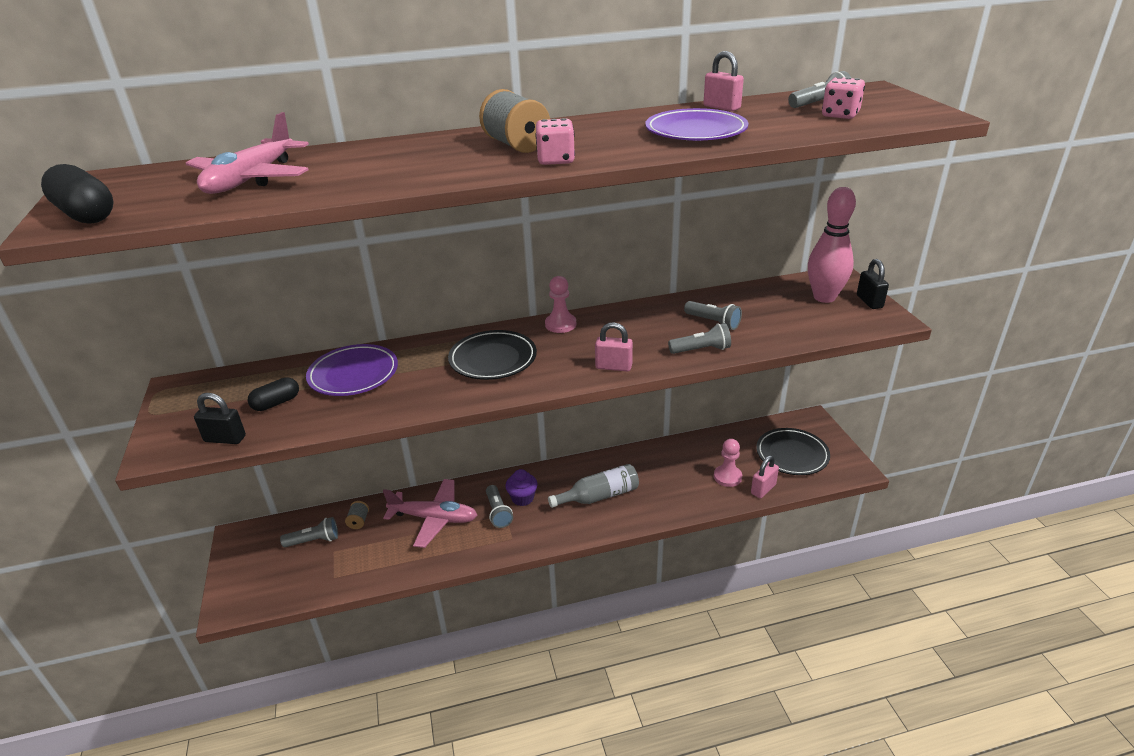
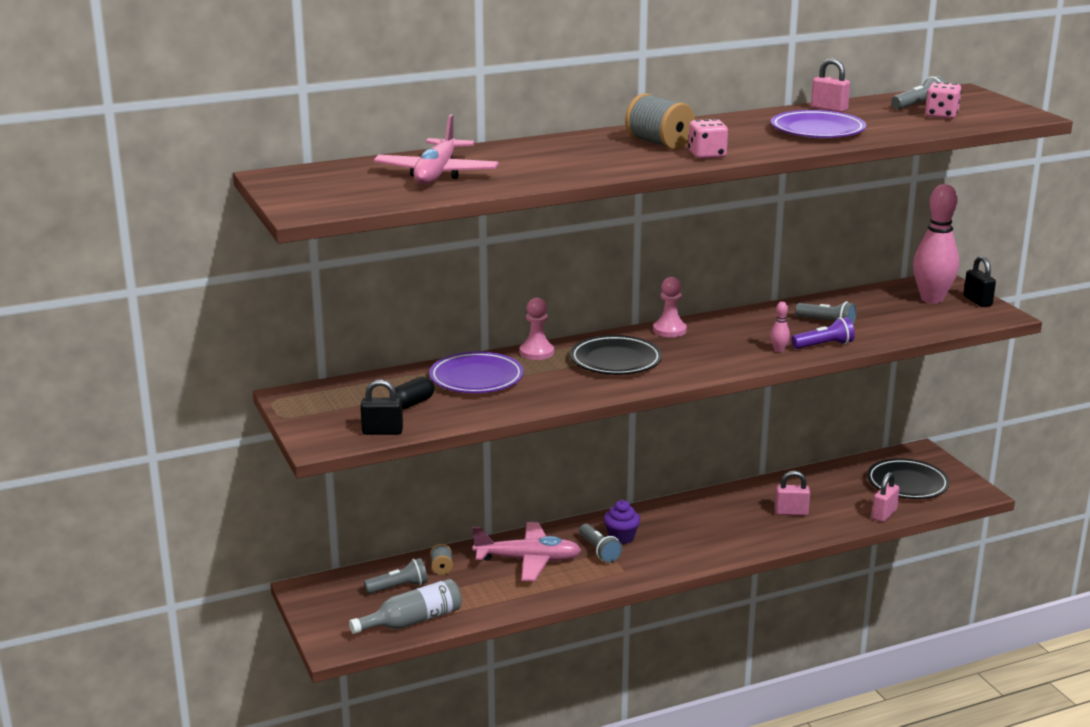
camera: 10 degrees left, 10 degrees down
(86, 214) = (319, 203): black capsule -> none
(599, 496) = (707, 530): grey bottle -> grey bottle (413, 621)
(613, 367) = (742, 362): pink padlock -> pink padlock (791, 512)
(655, 353) = (779, 350): none -> pink bowling pin
(701, 350) = (824, 345): grey flashlight -> purple flashlight
(727, 477) = (842, 506): pink pawn -> pink pawn (536, 352)

